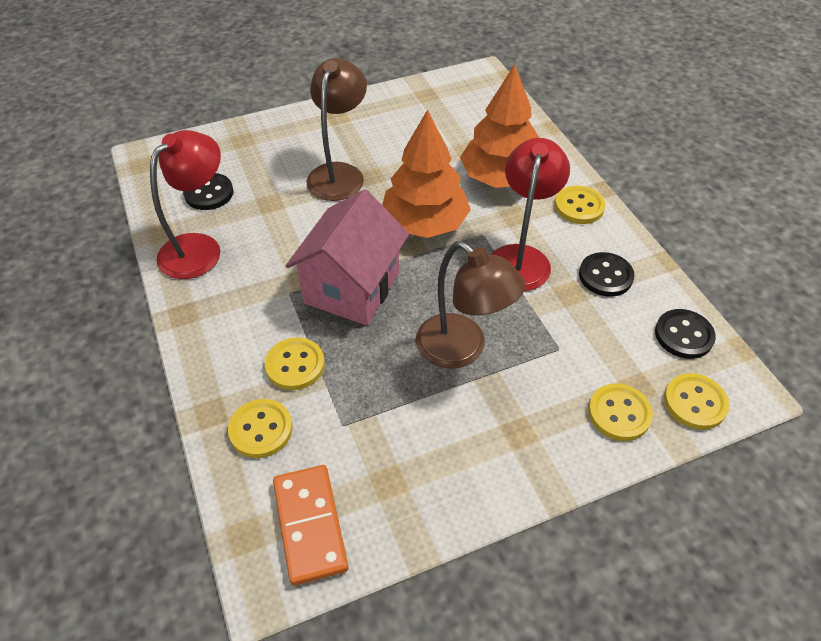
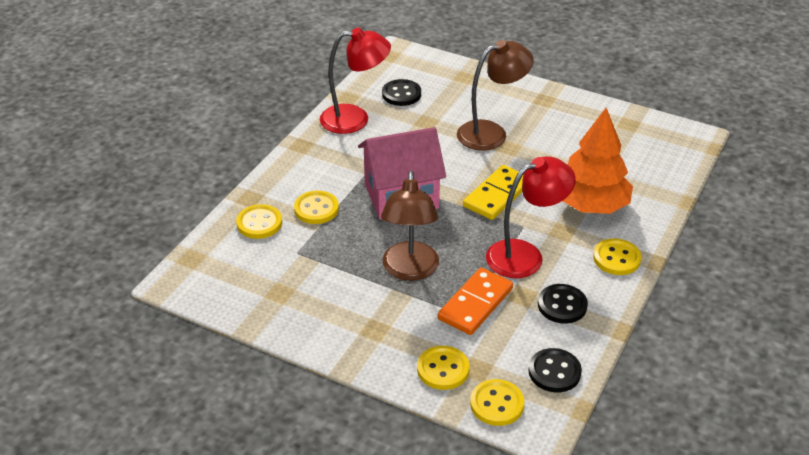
camera: 50 degrees right, 10 degrees down
(310, 525) = (221, 278): orange domino -> orange domino (475, 304)
(424, 223) = (497, 195): orange tree -> yellow domino

